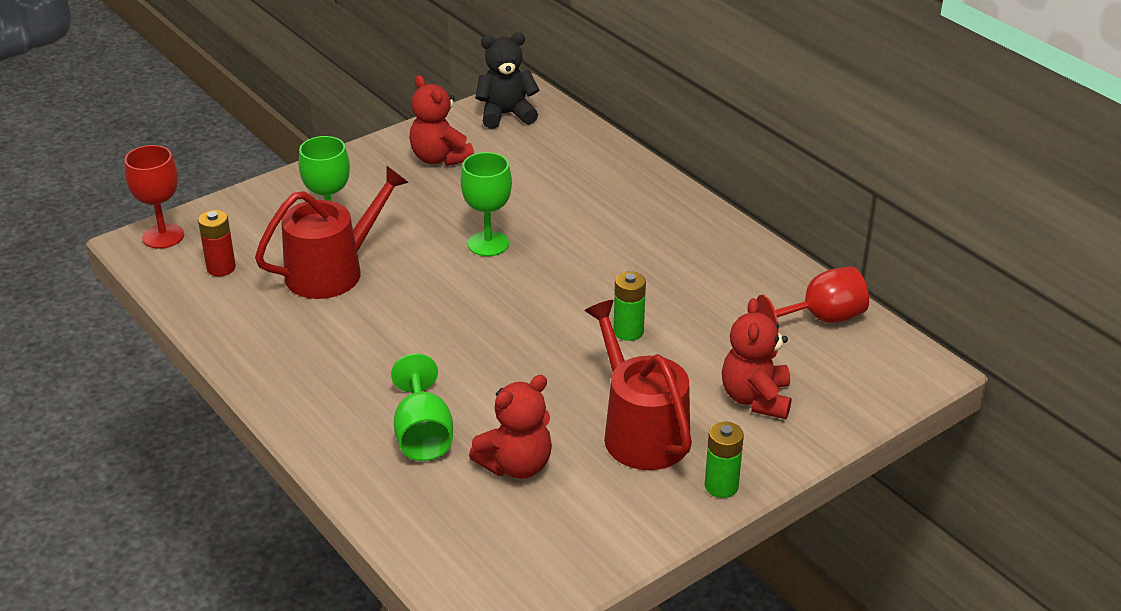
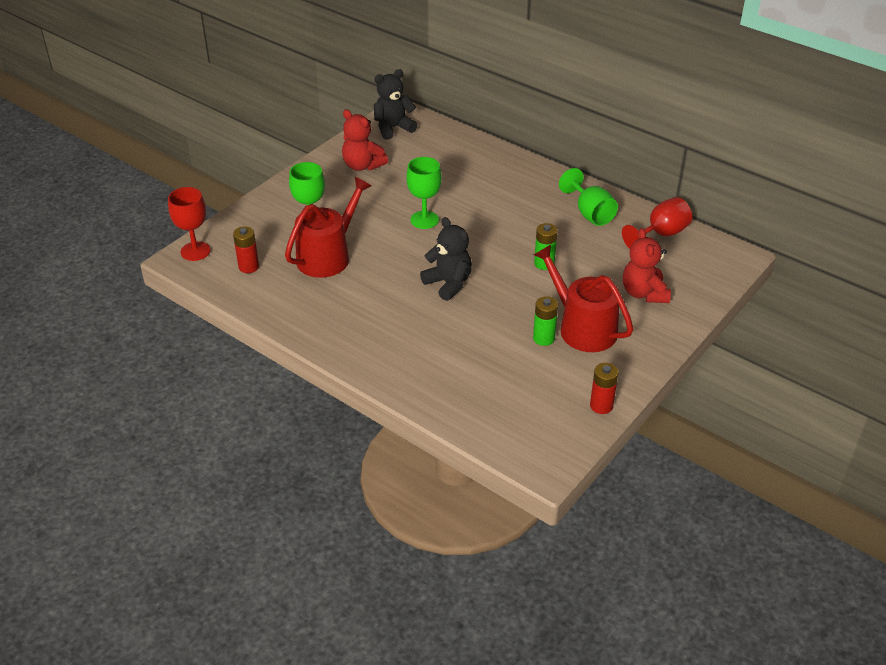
camera: 15 degrees left, 5 degrees up
(423, 435) = (444, 356): green goblet -> green goblet (590, 213)
(478, 336) = (448, 283): none -> black teddy bear
(516, 465) = (514, 364): red teddy bear -> none
(614, 549) = (601, 406): none -> red battery
(721, 486) = (648, 353): green battery -> green battery (543, 338)

